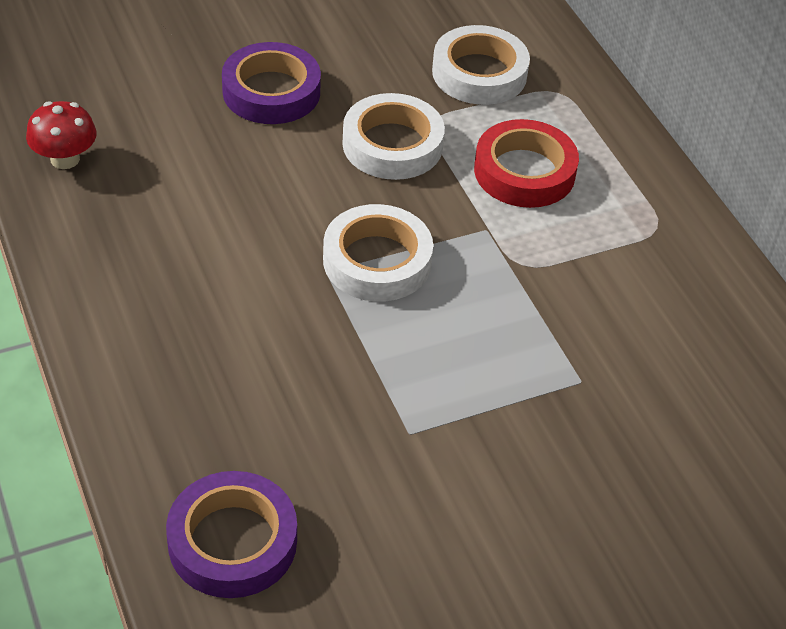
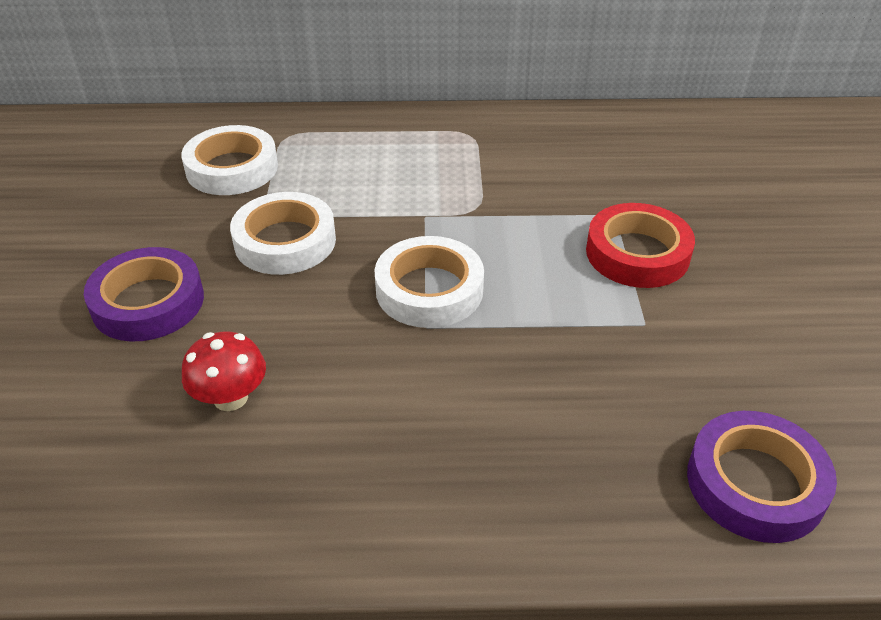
camera: 65 degrees left, 5 degrees down
(65, 159) = (119, 509): red mushroom -> red mushroom (230, 397)
(524, 171) = (369, 178): red tape -> red tape (637, 253)

